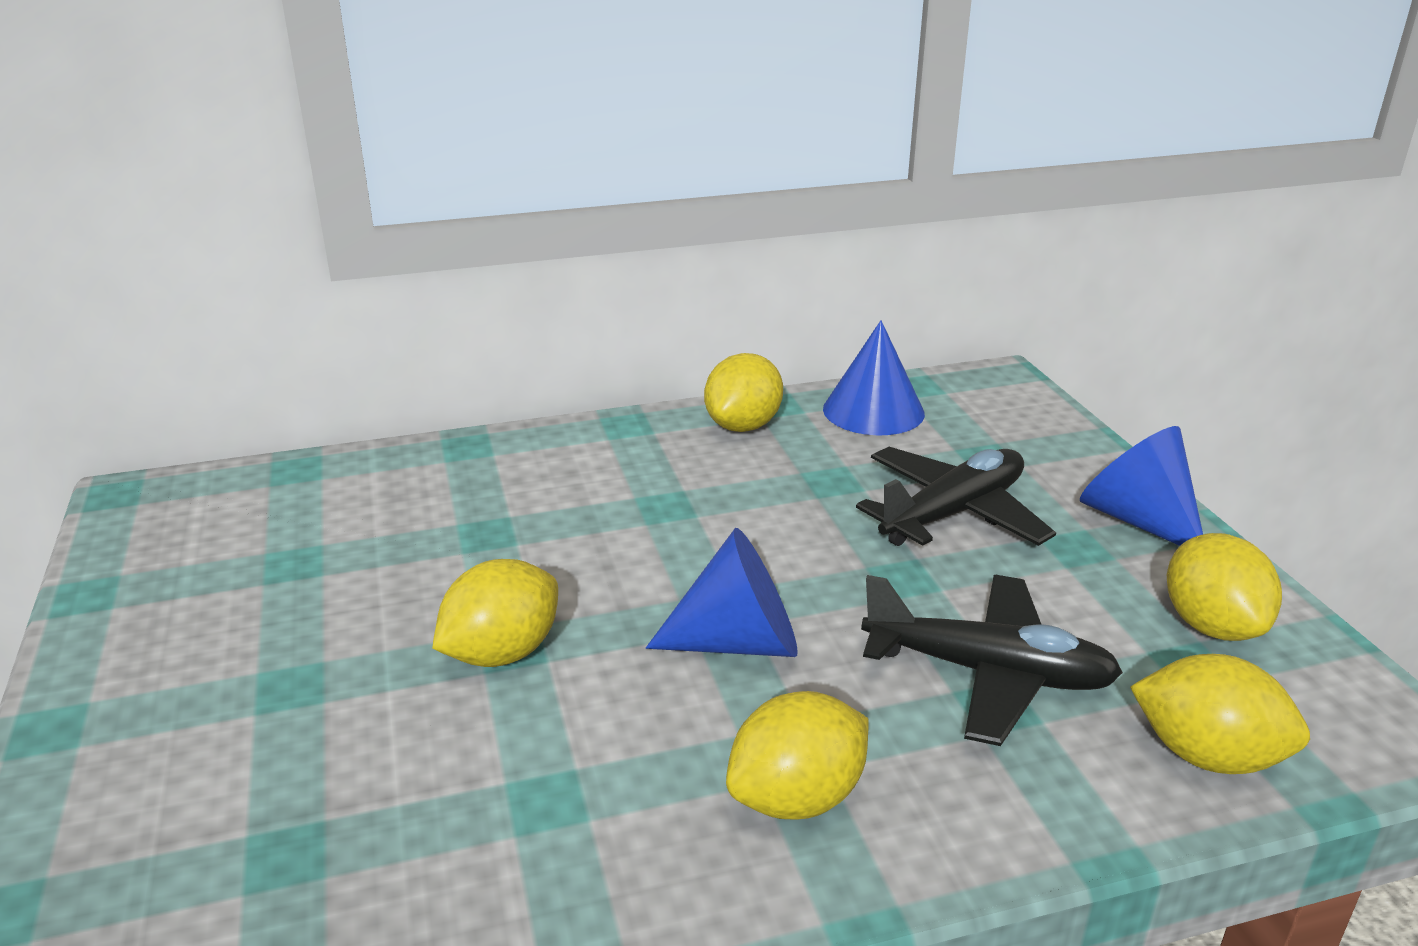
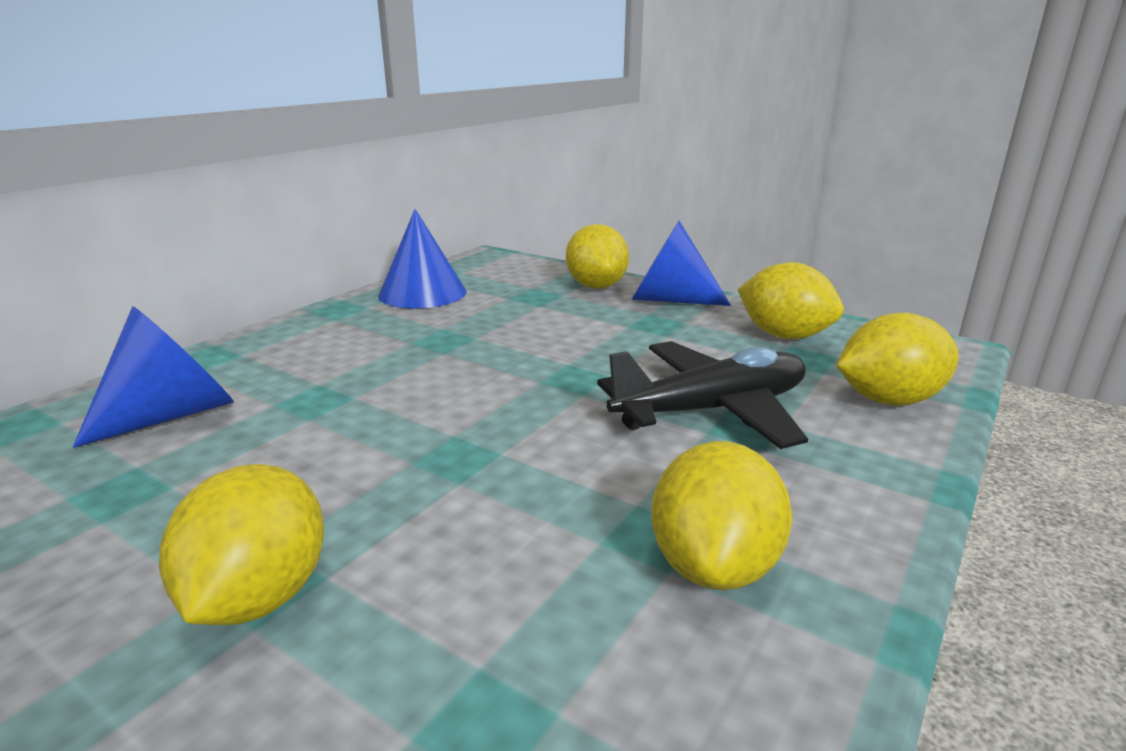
camera: 40 degrees left, 5 degrees down
(739, 642) = (508, 471): blue cone -> blue cone (173, 414)
(743, 426) = (325, 328): yellow lemon -> yellow lemon (596, 286)
(953, 514) = (557, 331): black plane -> none

